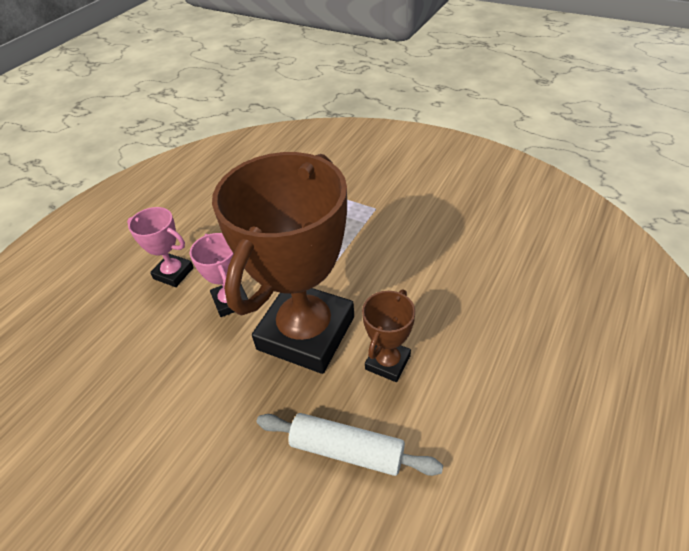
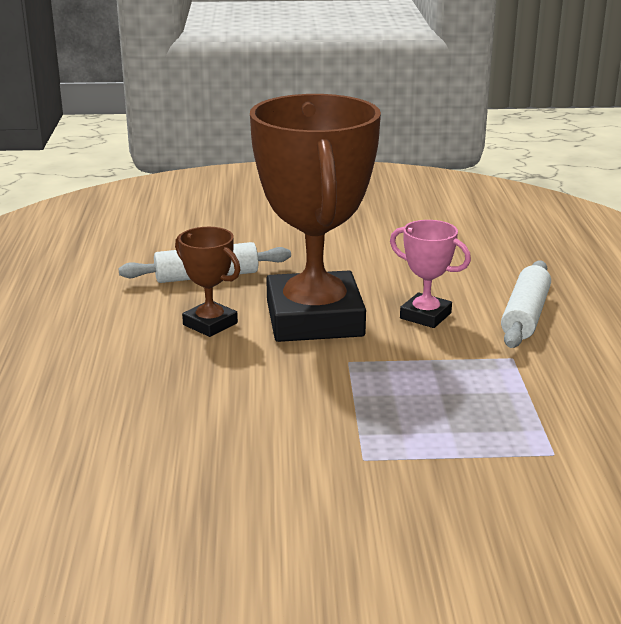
camera: 145 degrees right, 20 degrees down
(173, 273) = (525, 316): pink trophy -> white rolling pin
(387, 362) = (210, 324): brown trophy -> brown trophy turned 45 degrees counterclockwise

